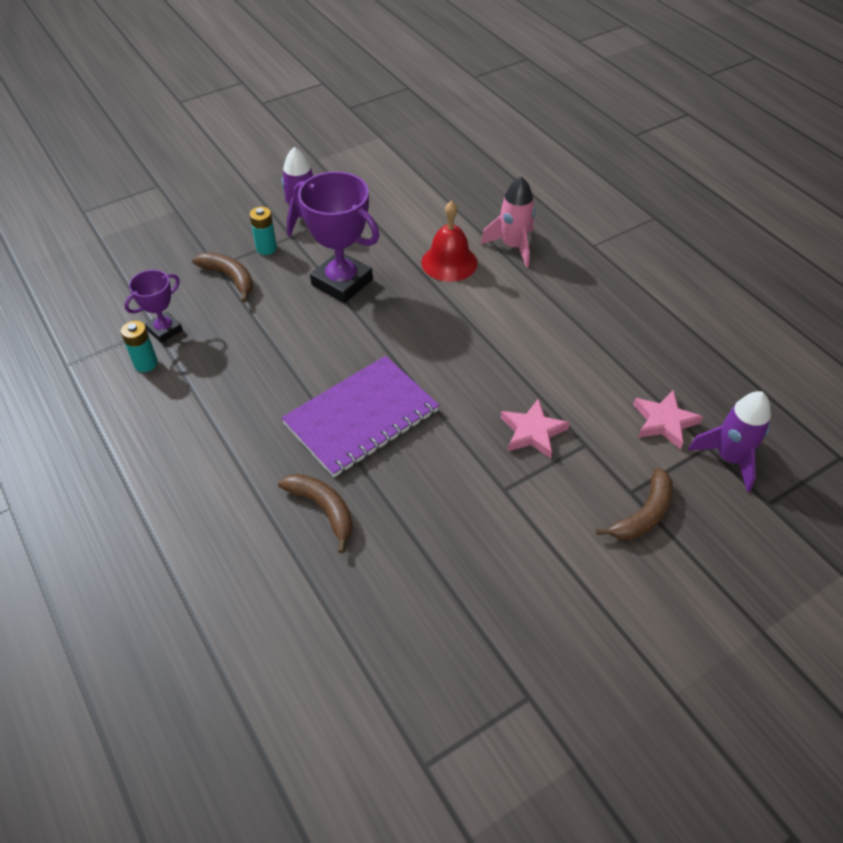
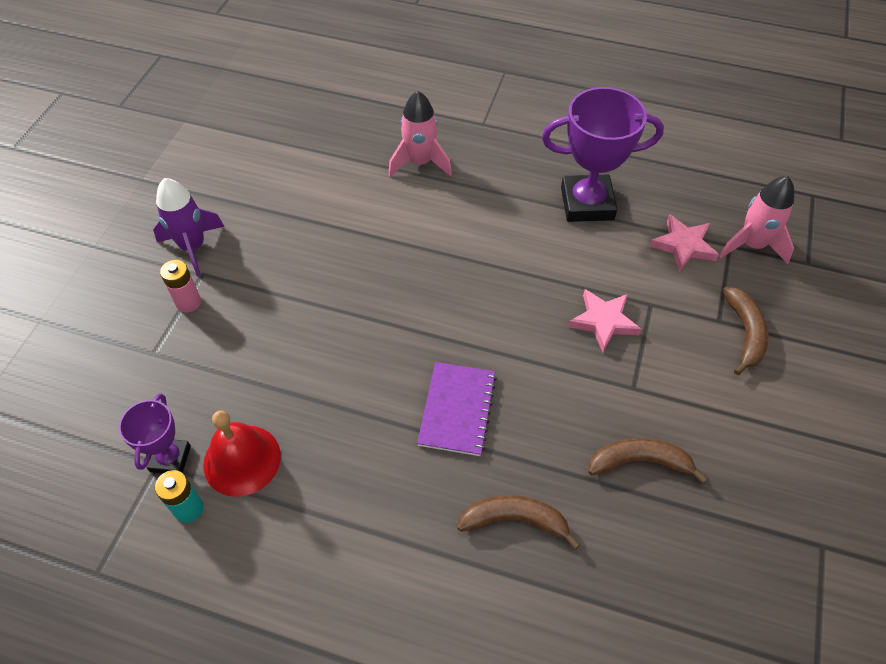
camera: 40 degrees left, 5 degrees up
(230, 278) = (182, 357): brown banana -> brown banana (639, 462)
(266, 248) = (188, 302): turquoise battery -> pink battery
(342, 282) = (302, 290): purple trophy -> purple trophy (587, 203)
(361, 417) = (457, 409): purple notebook -> purple notebook, size x0.64
(449, 262) = (380, 210): red bell -> red bell (242, 460)
(729, 458) = (752, 245): purple rocket -> pink rocket

